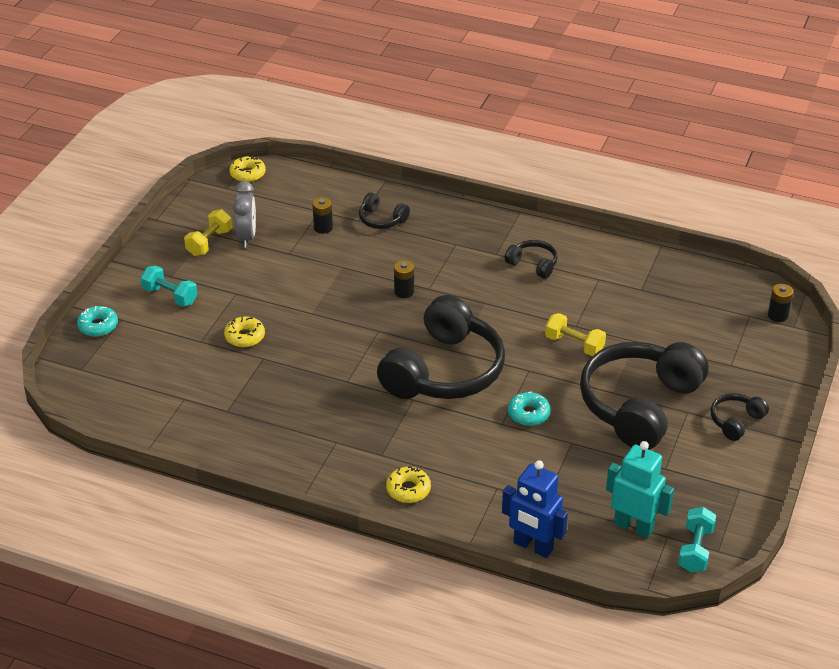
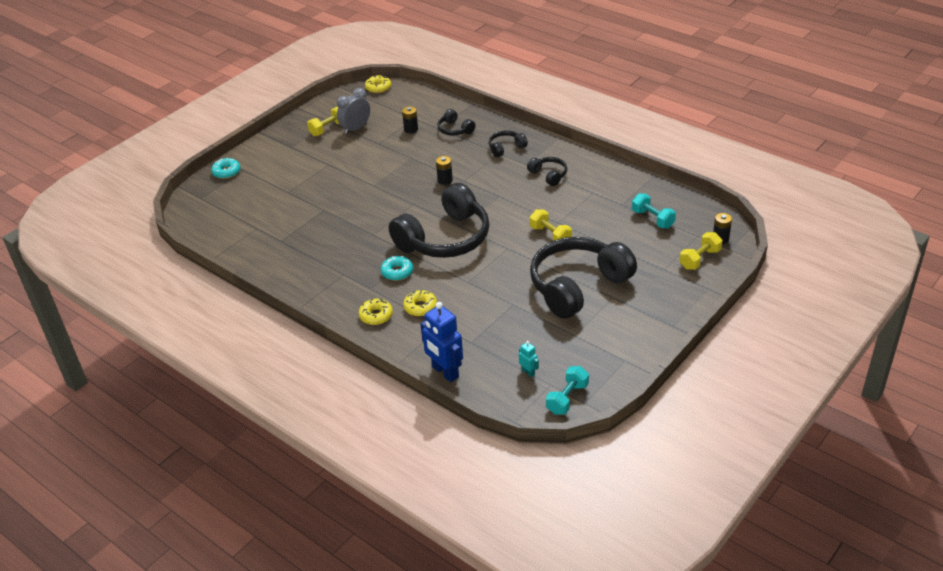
camera: 20 degrees right, 0 degrees up
(170, 296) = (283, 160): turquoise dumbbell -> turquoise dumbbell (652, 219)
(245, 337) = (319, 194): yellow donut -> yellow donut (420, 307)
(247, 237) = (355, 128): grey clock -> grey clock turned 150 degrees counterclockwise
(528, 414) = (491, 278): turquoise donut -> turquoise donut (397, 272)
(633, 526) = (528, 372): turquoise robot -> turquoise robot, size x0.47
(736, 421) = (647, 310): black headphones -> black headphones (506, 148)
(765, 345) = (700, 259): none -> yellow dumbbell

